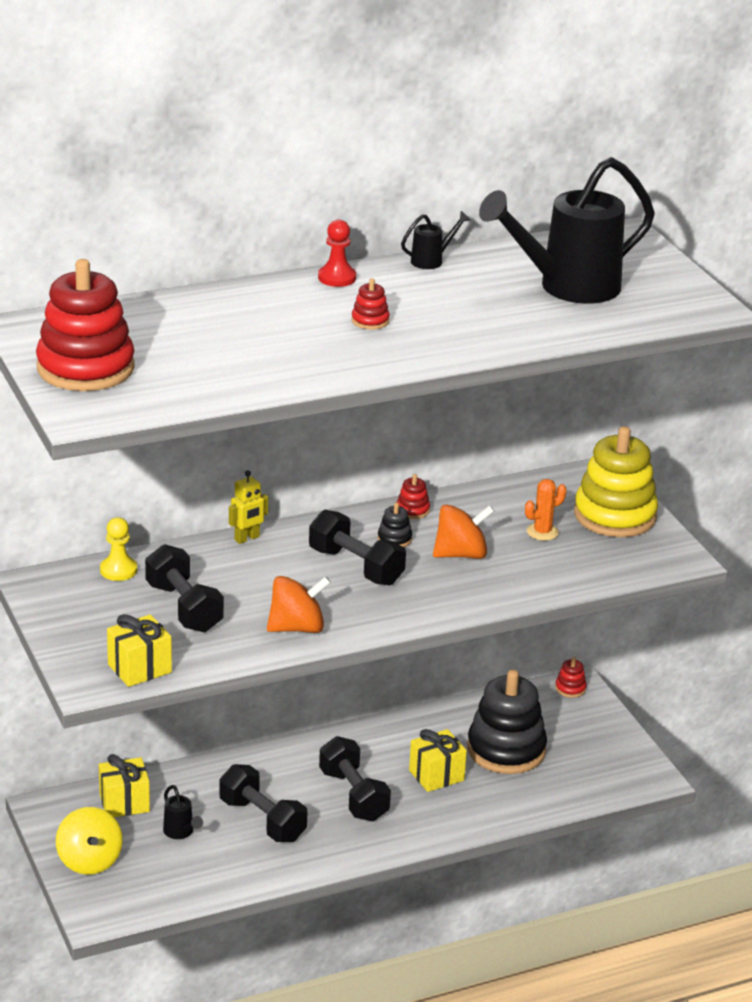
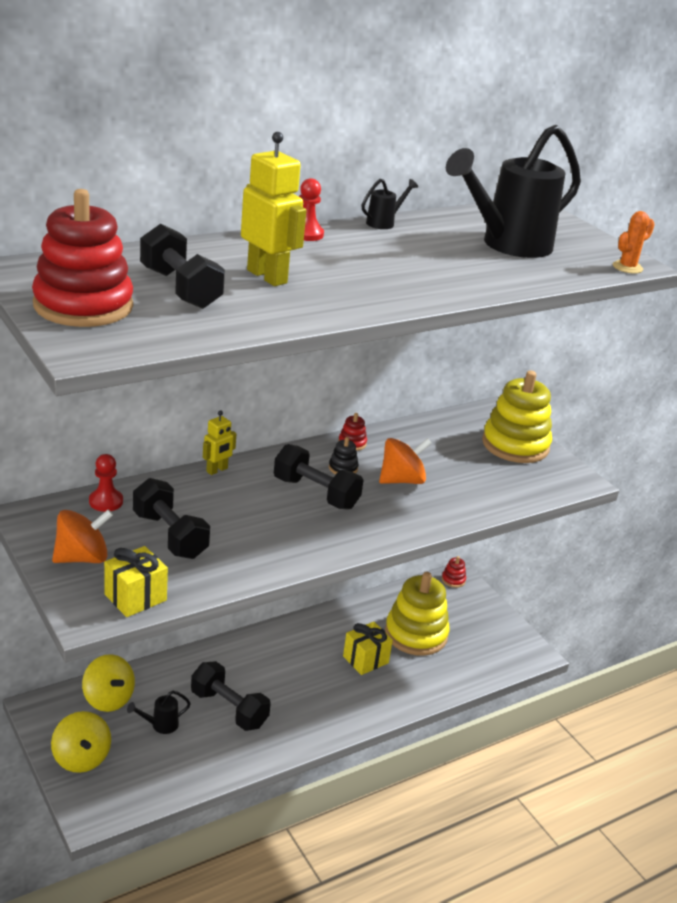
camera: 10 degrees left, 0 degrees up
(118, 570) = (106, 501): yellow pawn -> red pawn
(124, 803) = (108, 699): yellow gift -> yellow spinning top
(180, 833) = (160, 725): black watering can -> black watering can turned 105 degrees clockwise
(280, 332) = (267, 276): none -> yellow robot
(297, 628) = (275, 551): orange spinning top -> orange spinning top (82, 558)
(353, 795) = (301, 681): black dumbbell -> black dumbbell (180, 289)
(370, 321) = (347, 268): red stacking toy -> none
(506, 750) = (416, 634): black stacking toy -> yellow stacking toy
(542, 532) = (462, 460): orange cactus -> orange cactus (627, 267)

